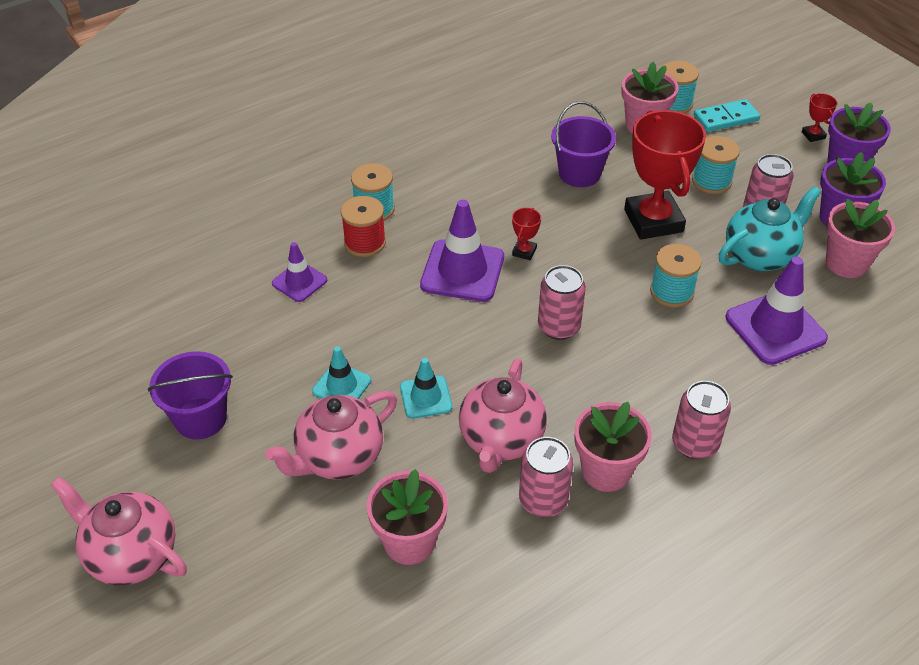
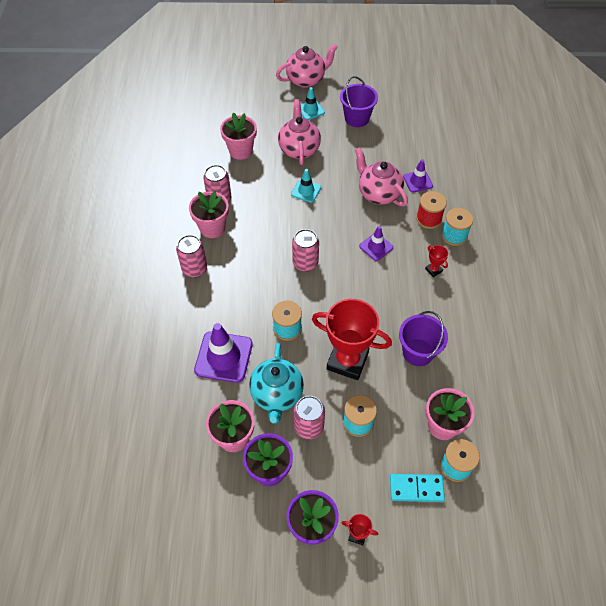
camera: 125 degrees right, 10 degrees up
(342, 386) = (337, 167): turquoise traffic cone -> turquoise traffic cone (310, 110)
(462, 271) = (376, 247): purple traffic cone -> purple traffic cone, size x0.57
(501, 440) = (260, 203): pink teapot -> pink teapot (378, 193)
(524, 252) = (370, 281): red trophy -> red trophy (433, 270)
(726, 118) = (416, 488): turquoise domino -> turquoise domino turned 75 degrees clockwise

